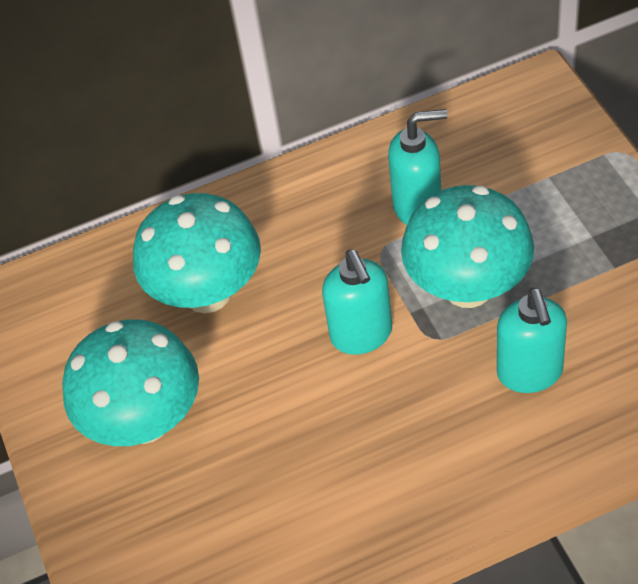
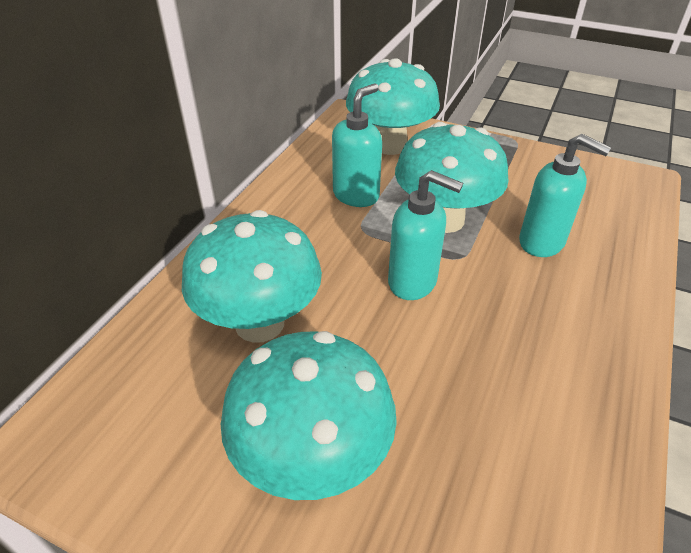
camera: 50 degrees left, 10 degrees down
(527, 158) = (389, 145): none -> turquoise mushroom

